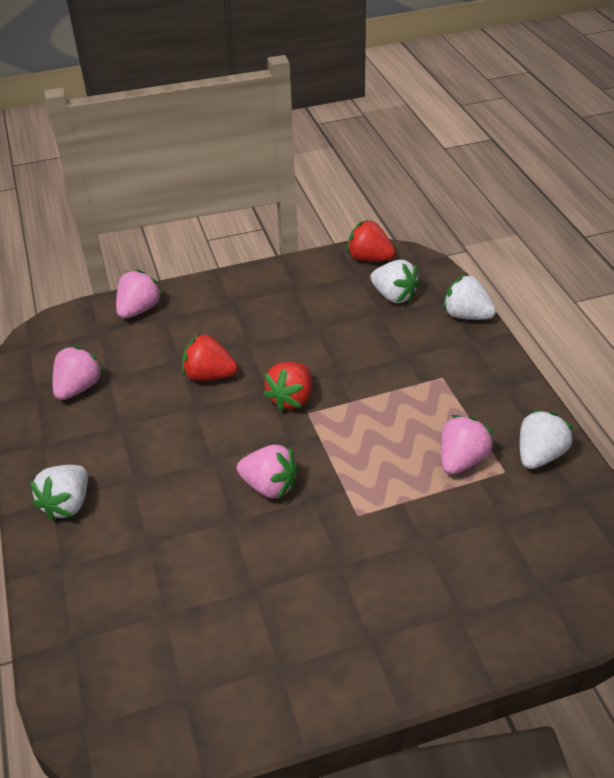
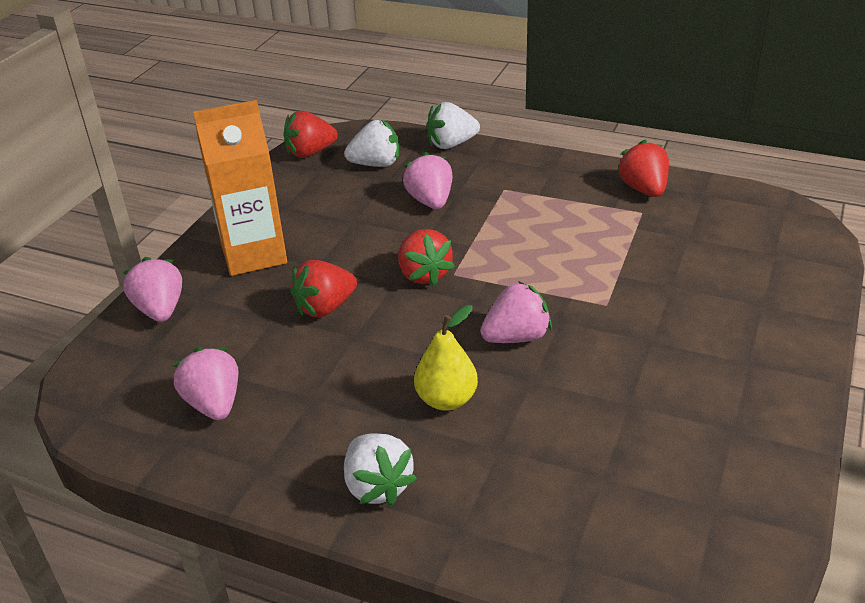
camera: 50 degrees left, 5 degrees down
(172, 489) = (446, 399): none -> yellow pear
(230, 309) = (254, 254): none -> orange carton
(461, 460) = (607, 225): pink strawberry -> pink strawberry (430, 201)
(539, 455) = (644, 189): white strawberry -> red strawberry

